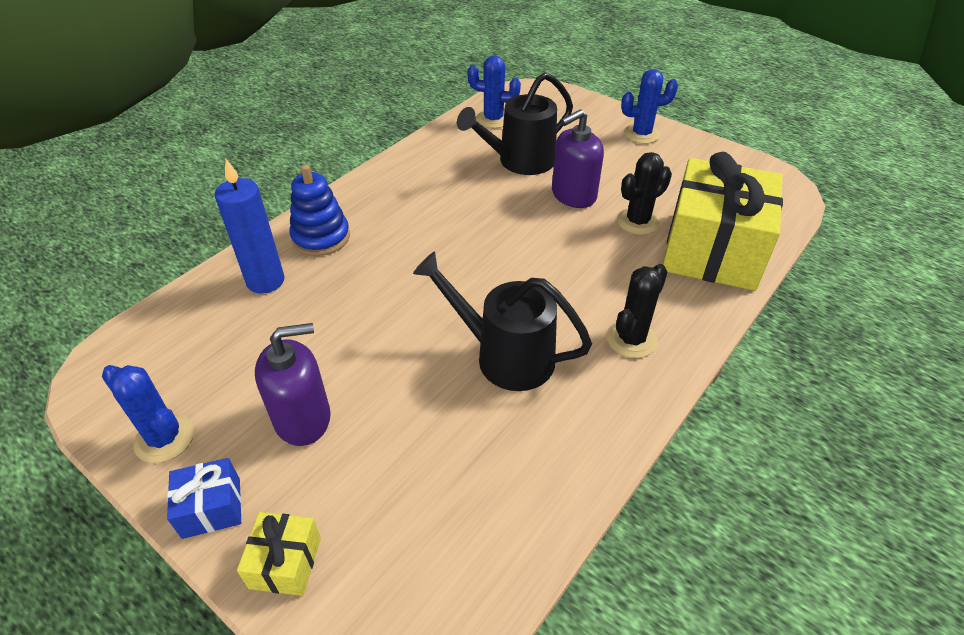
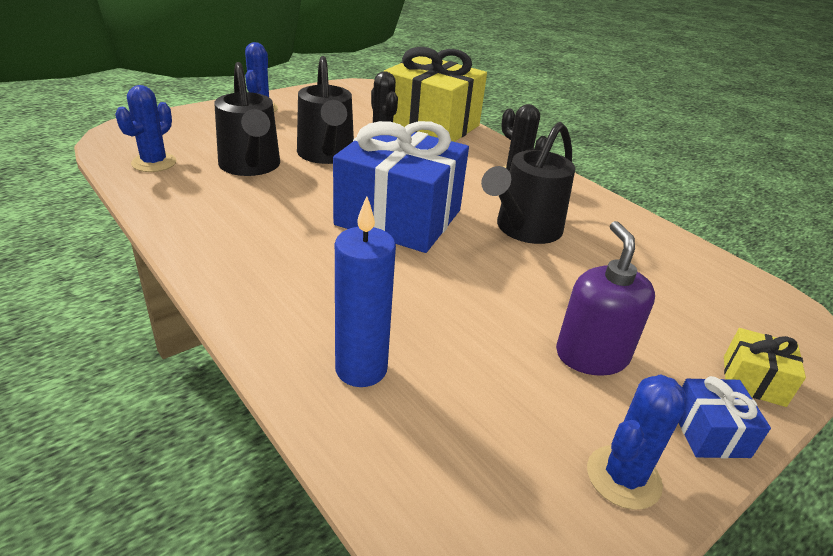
camera: 80 degrees left, 10 degrees down
(321, 237) = (296, 312): blue stacking toy -> none
(480, 262) = (398, 217): none -> blue gift
(573, 195) = (327, 155): purple soap dispenser -> black watering can

